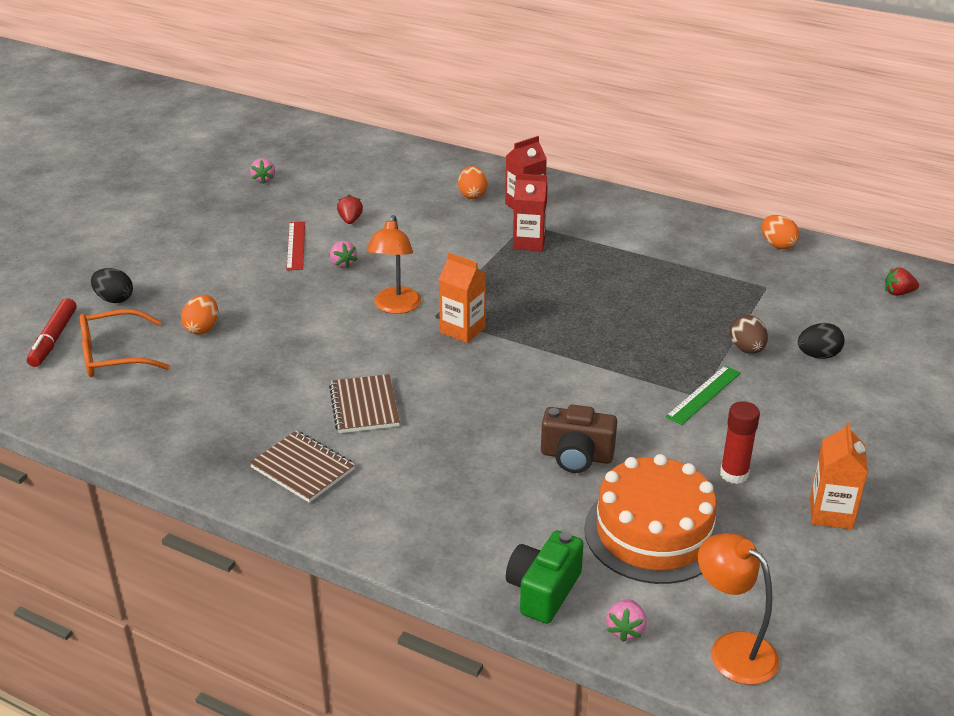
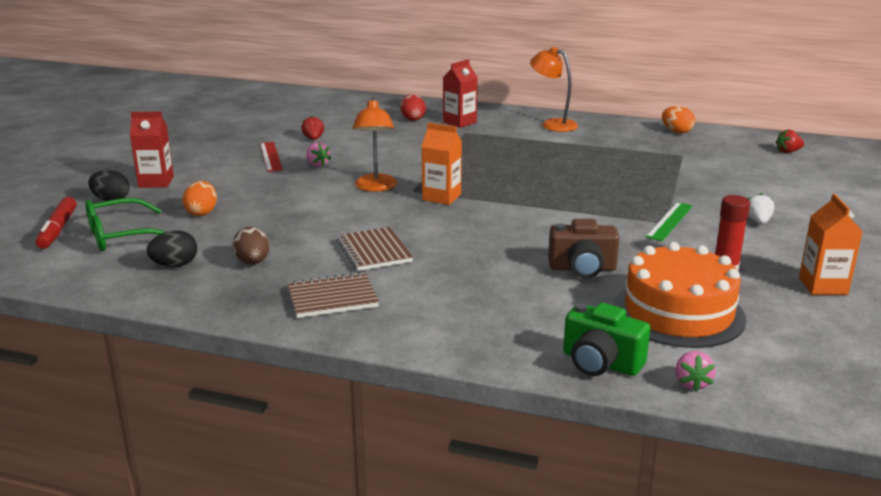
camera: 10 degrees left, 10 degrees down
(114, 355) = (121, 236): orange glasses -> green glasses
(263, 180) = (227, 120): pink strawberry -> none
(303, 468) = (332, 298): brown notebook -> brown notebook turned 45 degrees counterclockwise
(472, 195) = (412, 119): orange egg -> red egg
(529, 243) = (473, 142): red carton -> red carton (156, 182)
(543, 590) = (600, 363): green camera -> green camera turned 75 degrees counterclockwise
(732, 649) = (797, 387): orange lamp -> orange lamp (553, 124)
(746, 349) = (689, 192): brown egg -> brown egg (253, 262)
(805, 406) = (758, 222): none -> white strawberry
(818, 355) = (748, 191): black egg -> black egg (175, 265)

